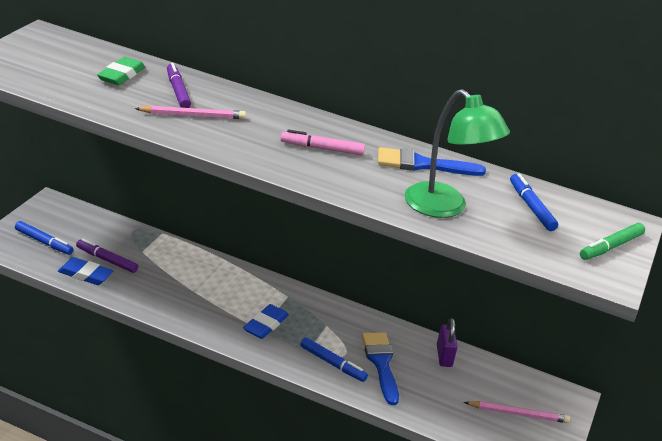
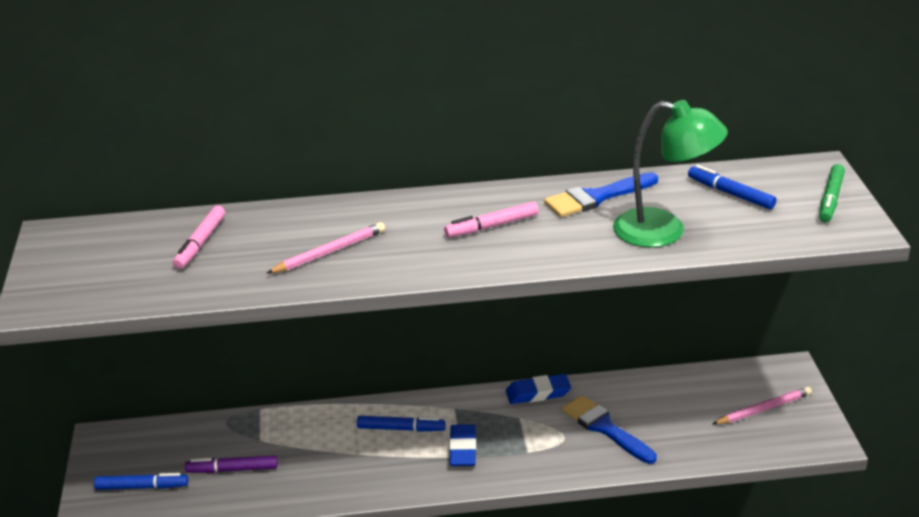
camera: 25 degrees left, 0 degrees up
(85, 275) = (226, 498): blue eraser -> blue eraser (538, 393)
(121, 75) = (200, 243): green eraser -> pink marker
(177, 91) = (281, 233): purple marker -> none
(332, 363) = (562, 453): blue marker -> blue marker (400, 428)
(444, 356) = (651, 389): purple padlock -> none

